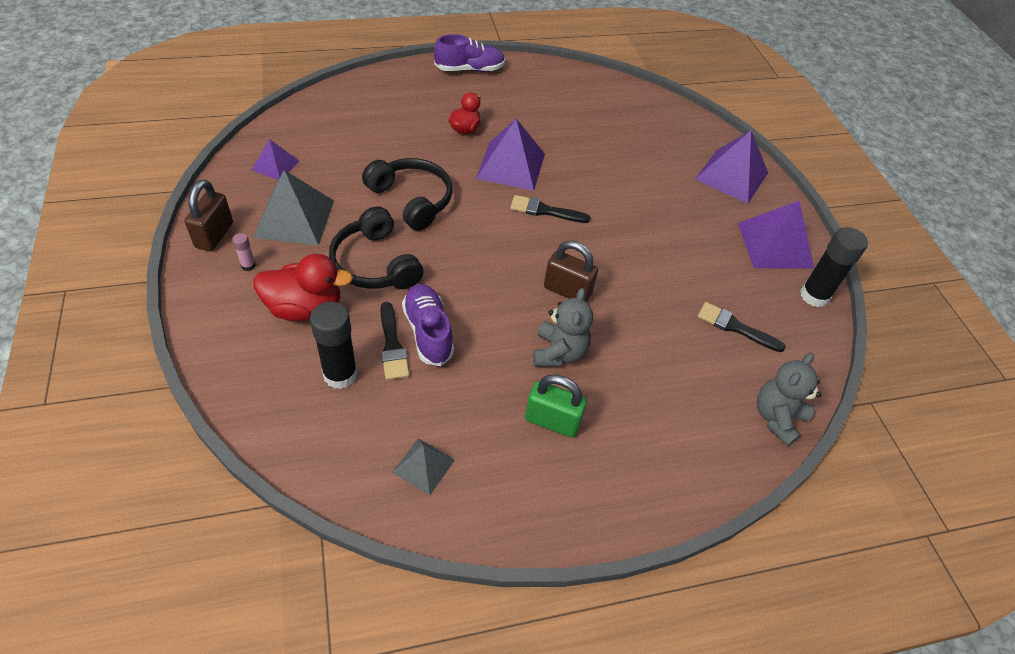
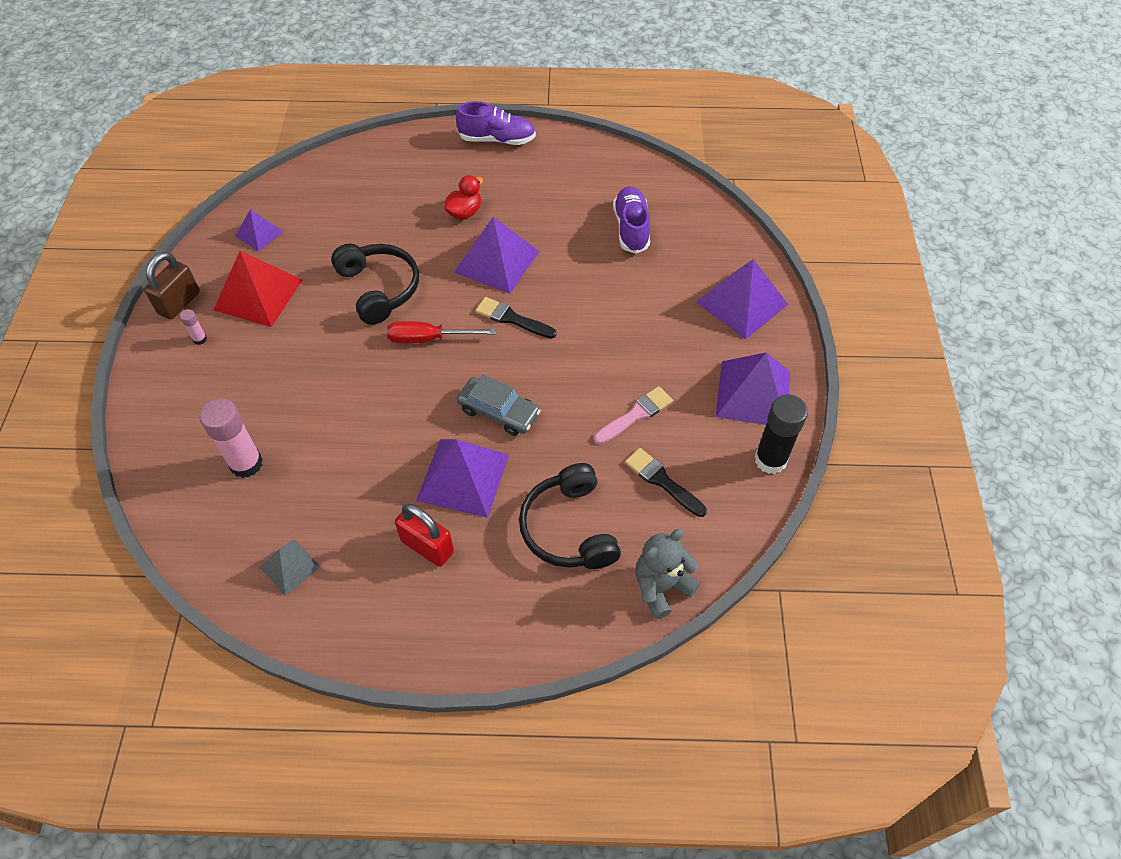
camera: 20 degrees right, 5 degrees up
(294, 218) = (258, 294): grey pyramid -> red pyramid
(305, 308) = (237, 391): red duck -> none
(340, 374) = (246, 464): black glue stick -> pink glue stick
(375, 264) = (318, 354): black headphones -> black headphones (569, 528)
(392, 345) = (304, 443): black brush -> none
(428, 332) = (343, 434): purple shoe -> purple shoe (631, 228)
(476, 237) = (428, 338): none -> red screwdriver
(552, 421) = (427, 546): green padlock -> red padlock
(559, 352) = (463, 477): grey teddy bear -> purple pyramid
(567, 290) = (499, 412): brown padlock -> grey car
(688, 275) = (636, 414): none -> pink brush

